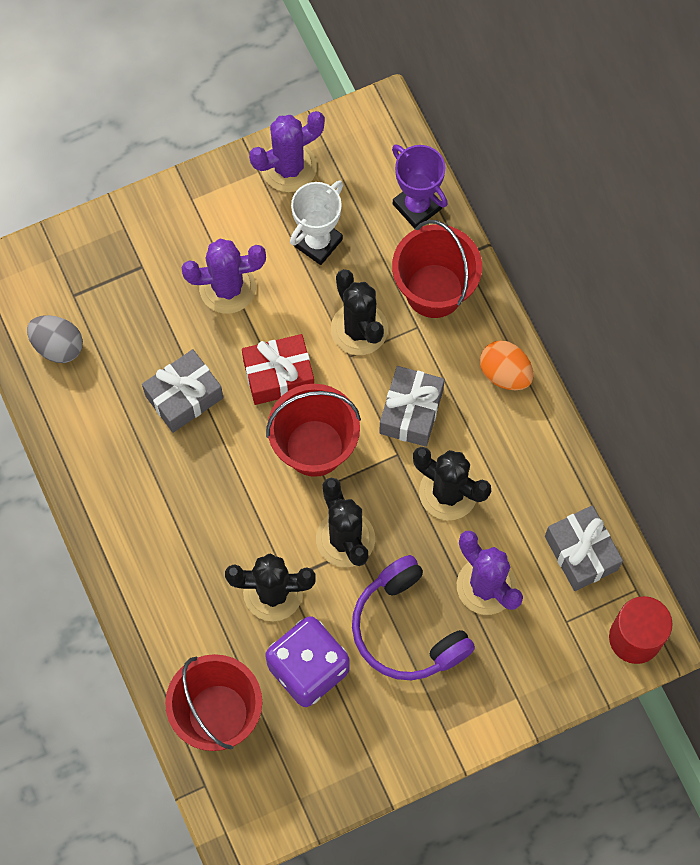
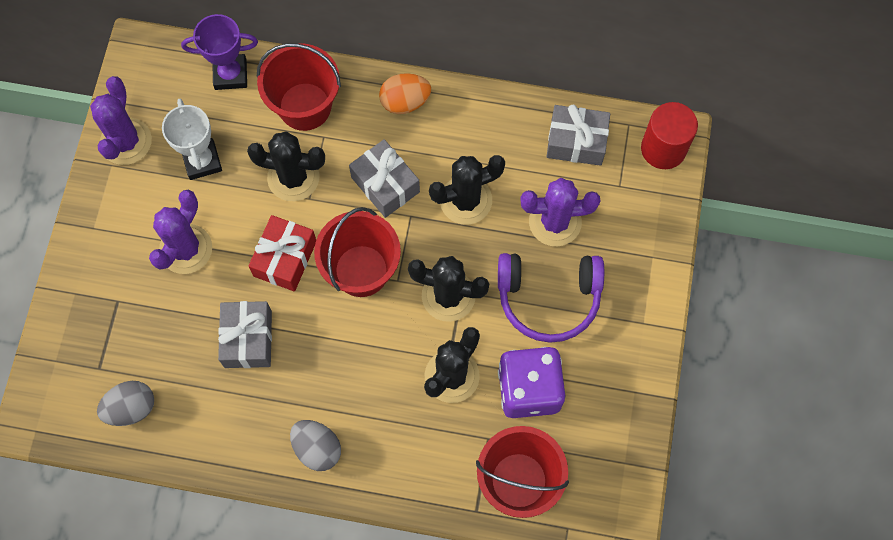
camera: 55 degrees left, 0 degrees up
(128, 522) = (317, 448): none -> grey egg

